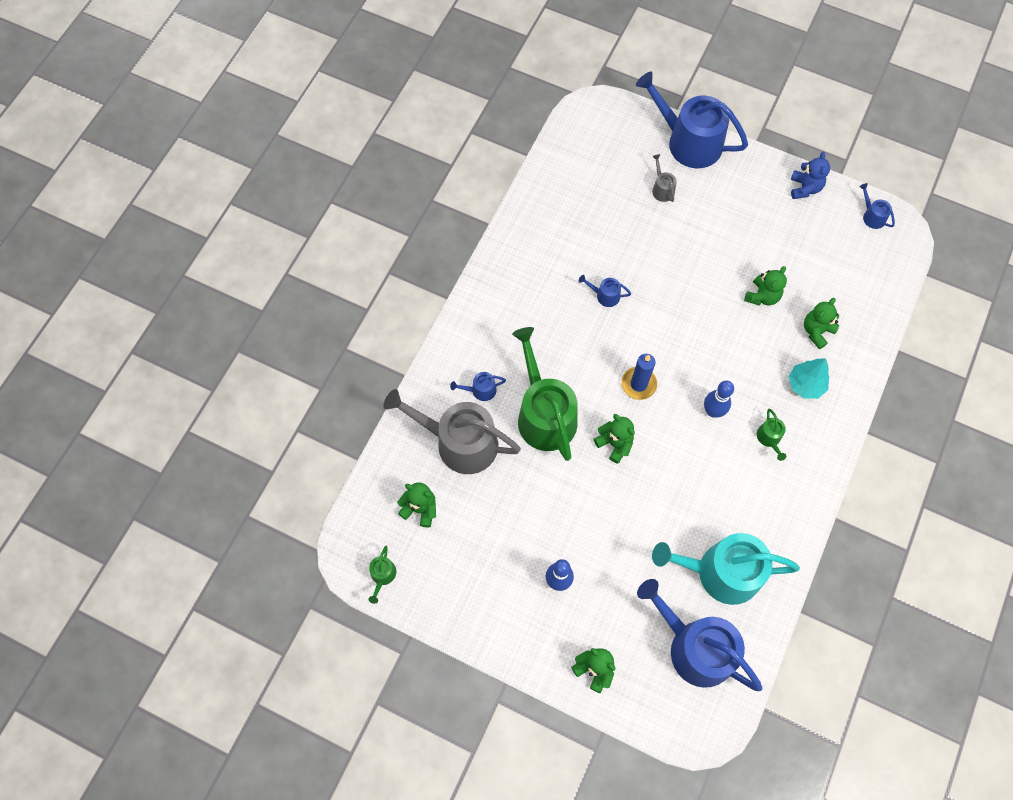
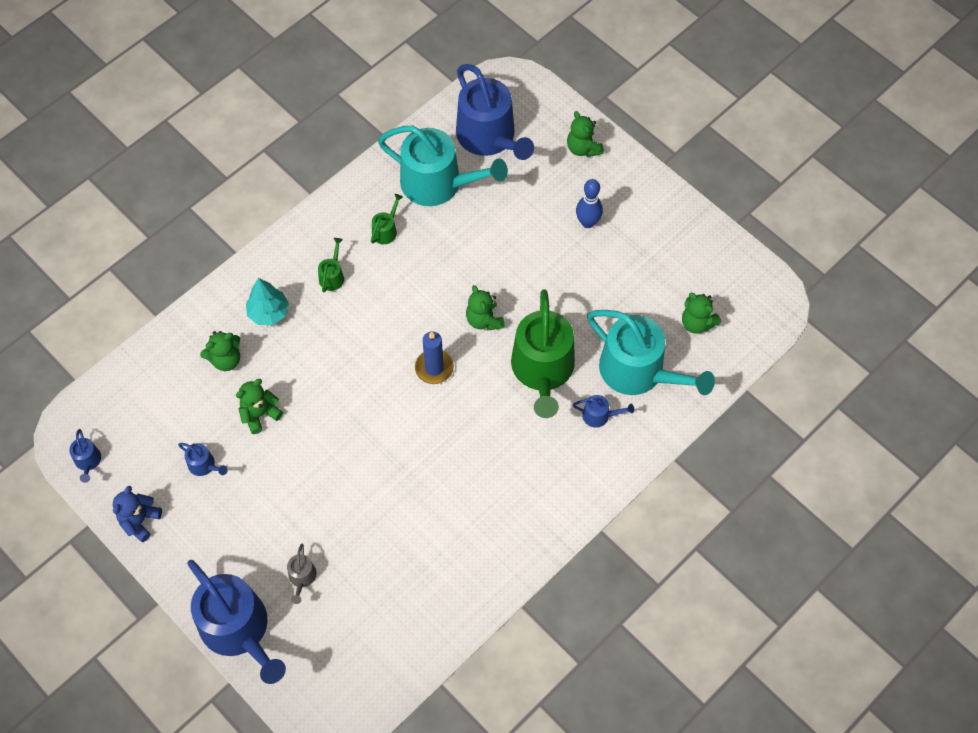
camera: 160 degrees left, 5 degrees down
(382, 576) = (750, 277): green watering can -> green watering can (386, 230)
(459, 442) = (638, 371): grey watering can -> turquoise watering can
(605, 295) = (426, 472): blue watering can -> blue watering can (204, 465)
(713, 411) = (373, 318): blue bowling pin -> none

